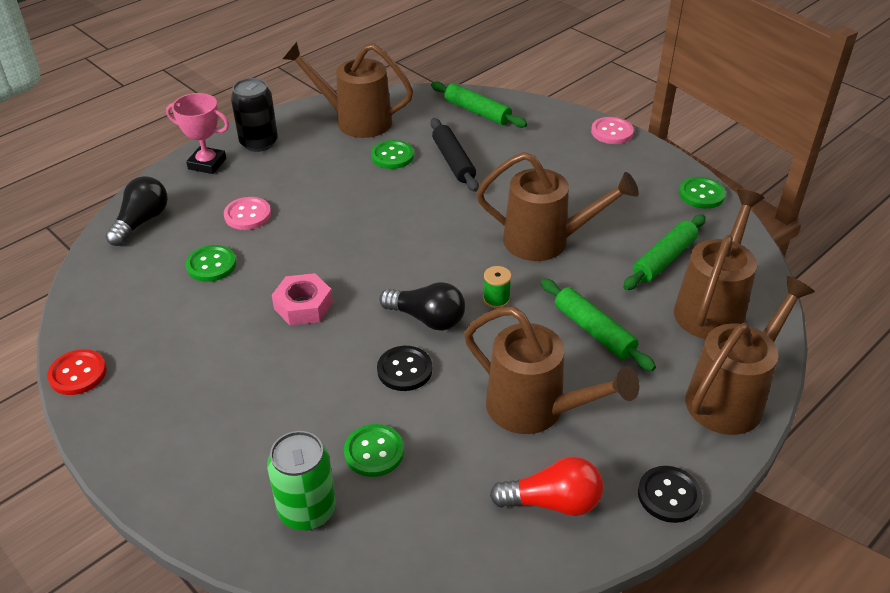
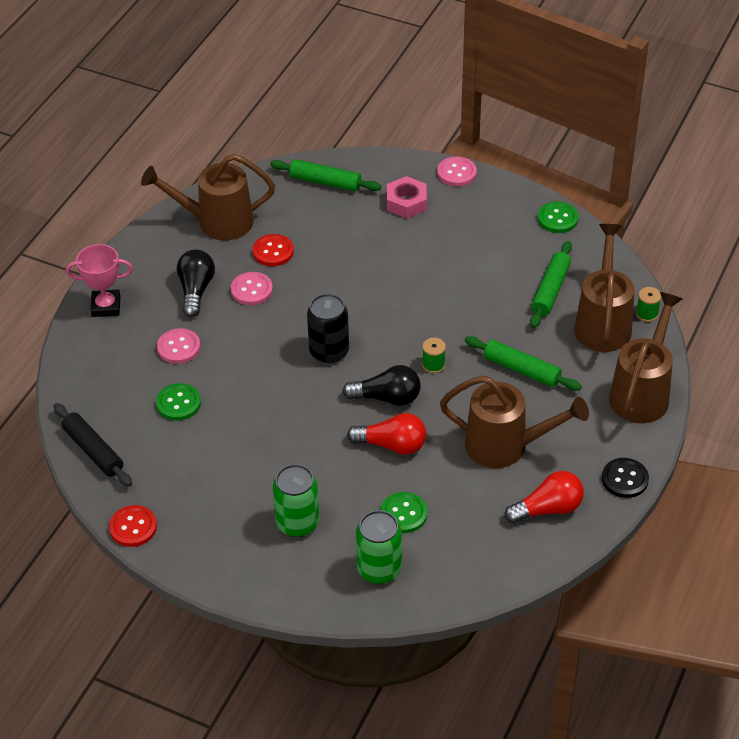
camera: 20 degrees left, 5 degrees up
(142, 222) = (87, 381): black light bulb -> black light bulb (196, 290)
(249, 424) = (298, 523): none -> green can
(259, 143) = (140, 271): black can -> black can (329, 351)
(303, 306) = (280, 416): pink nut -> pink nut (406, 202)
(351, 183) = (251, 290): none -> pink button
(392, 156) = (273, 251): green button -> red button
(404, 370) = (392, 445): black button -> red light bulb
(453, 161) = (331, 242): black rolling pin -> black rolling pin (93, 450)
(546, 241) = (449, 300): brown watering can -> none
(769, 311) = (647, 314): none -> green spool

